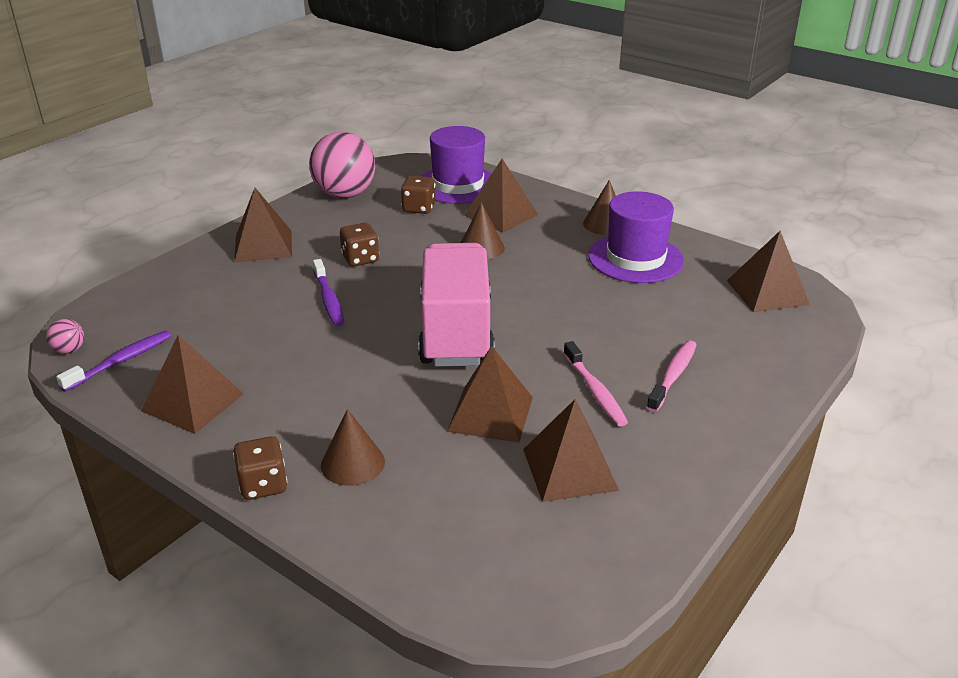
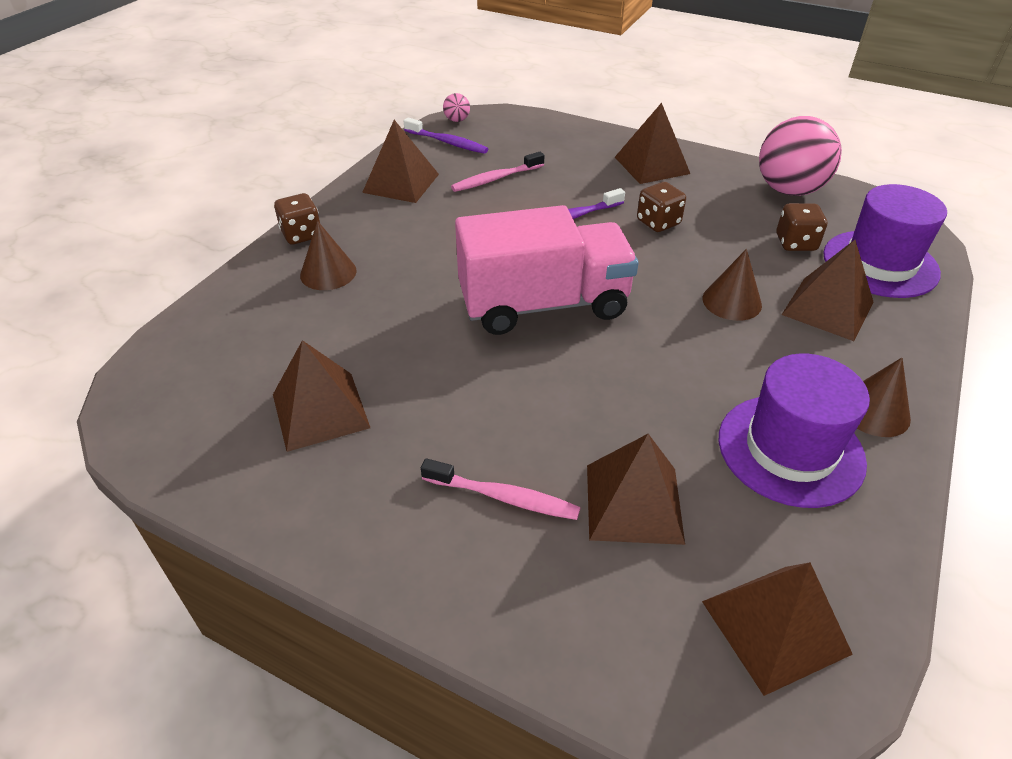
camera: 80 degrees right, 10 degrees up
(490, 413) = (405, 345): brown pyramid -> brown pyramid (634, 503)
(595, 391) = (457, 423): pink toothbrush -> pink toothbrush (495, 179)

